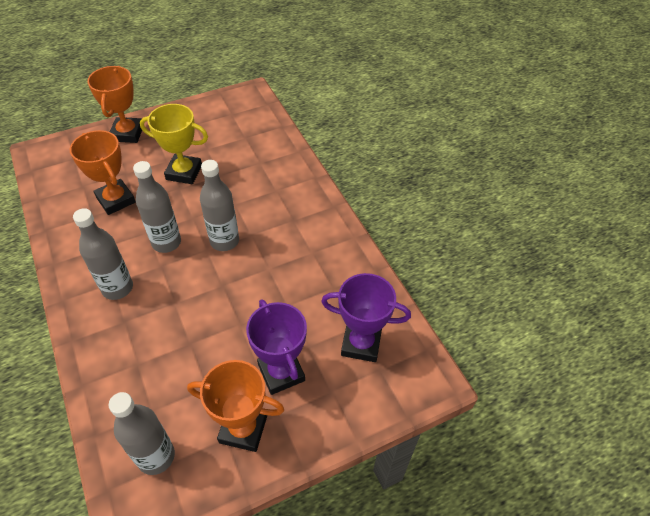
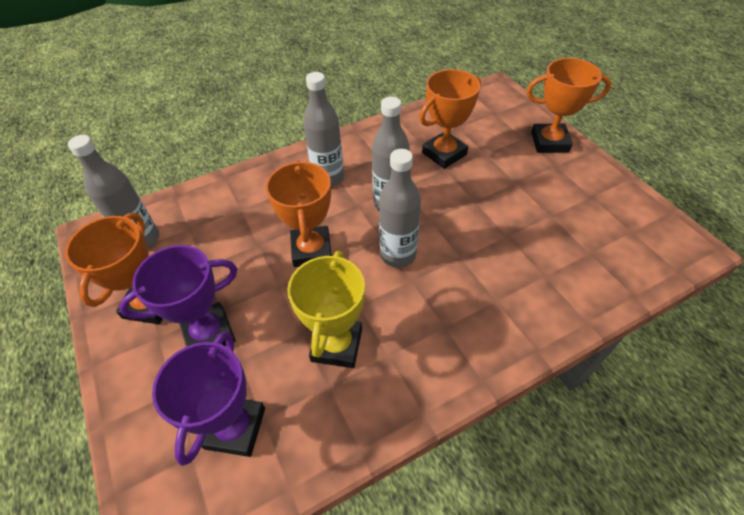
camera: 90 degrees right, 0 degrees up
(184, 172) = (501, 200): yellow trophy -> yellow trophy (337, 345)
(206, 300) = (311, 250): none -> orange trophy

